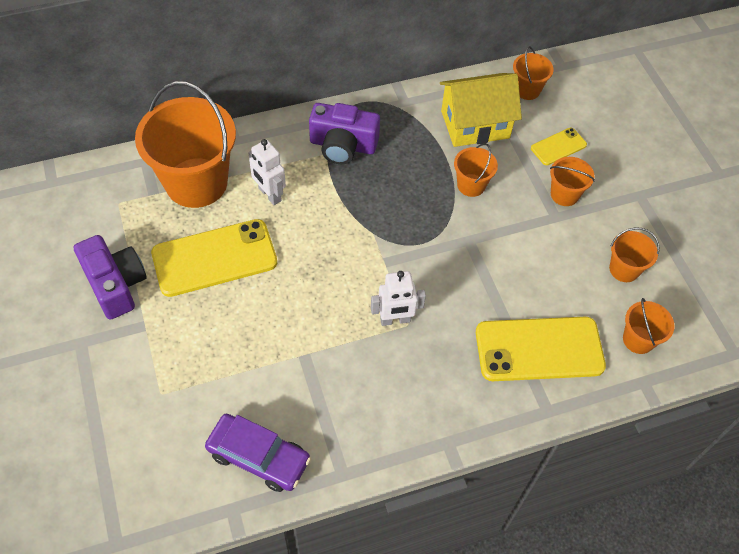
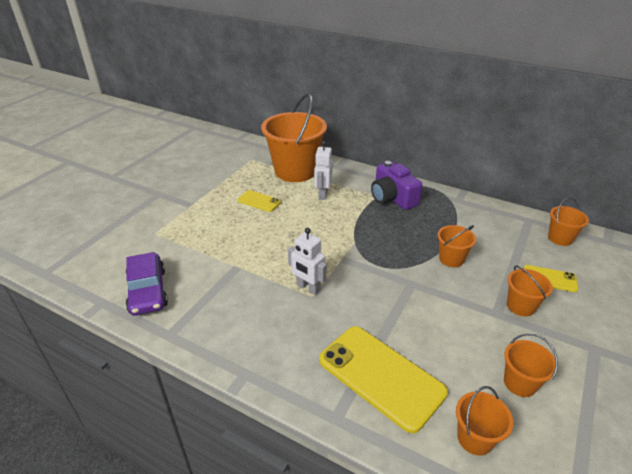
camera: 50 degrees right, 20 degrees down
(115, 284) = (204, 184): purple camera -> none
(214, 258) = (259, 201): yellow phone -> yellow phone, size x0.50
(475, 124) = (495, 233): yellow house -> none

